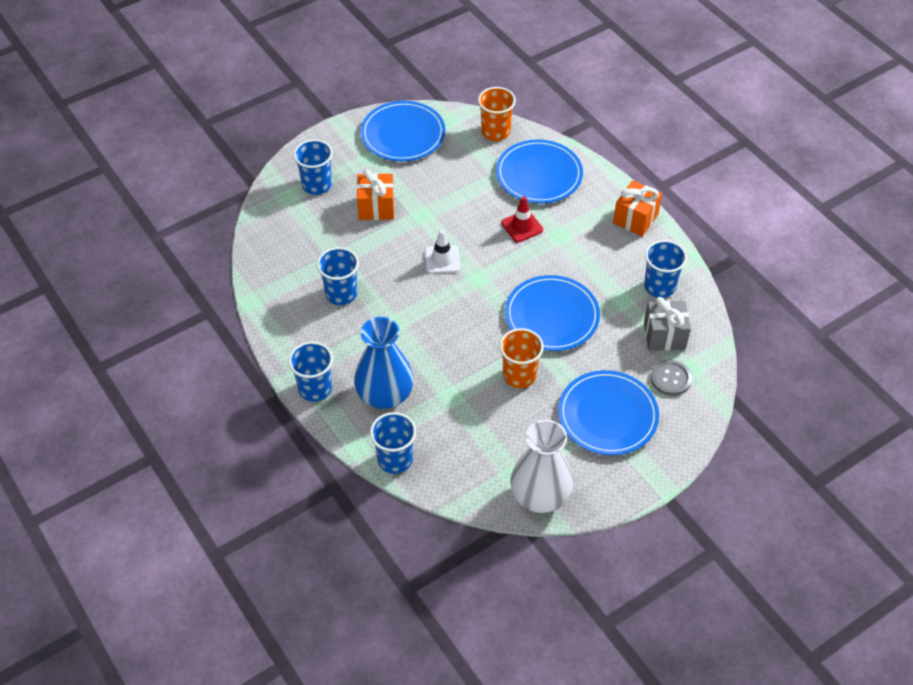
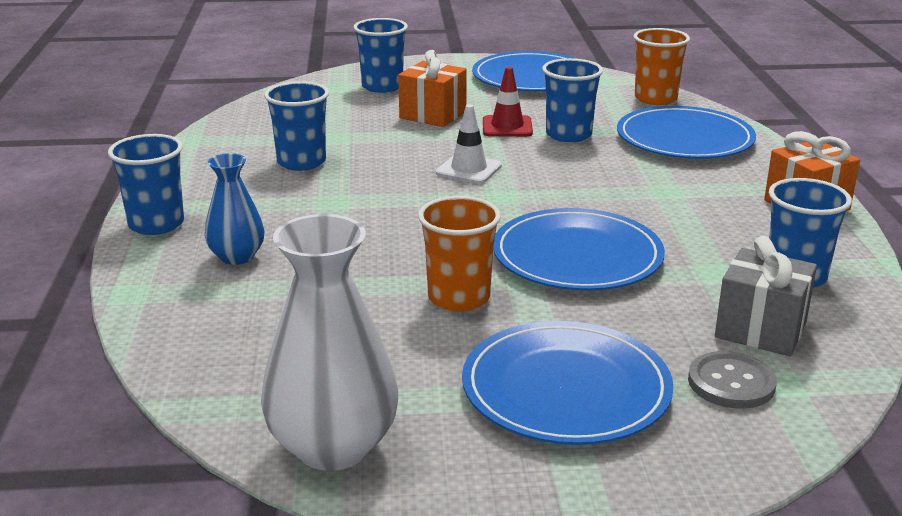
camera: 30 degrees right, 25 degrees down
(385, 395) = (237, 257): blue vase -> blue vase, size x0.58
(395, 459) = (162, 321): blue cup -> blue cup (568, 135)
(522, 226) = (615, 171): red traffic cone -> red traffic cone (507, 127)

